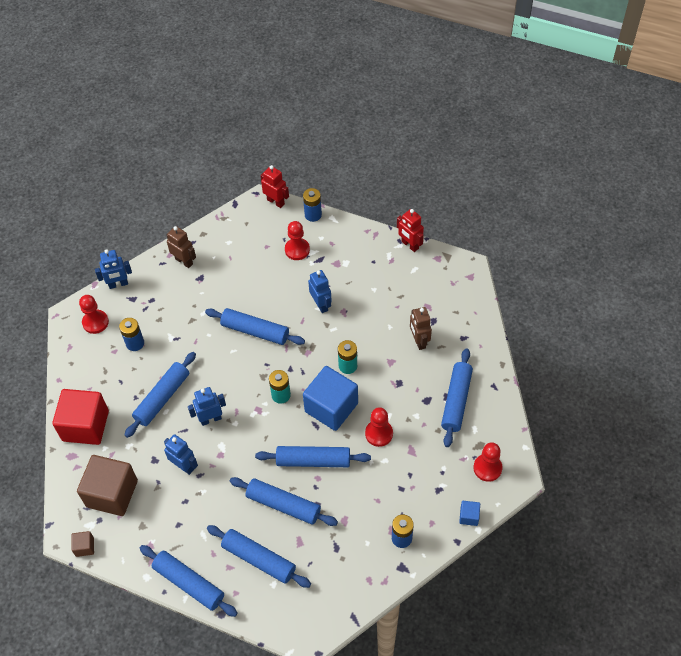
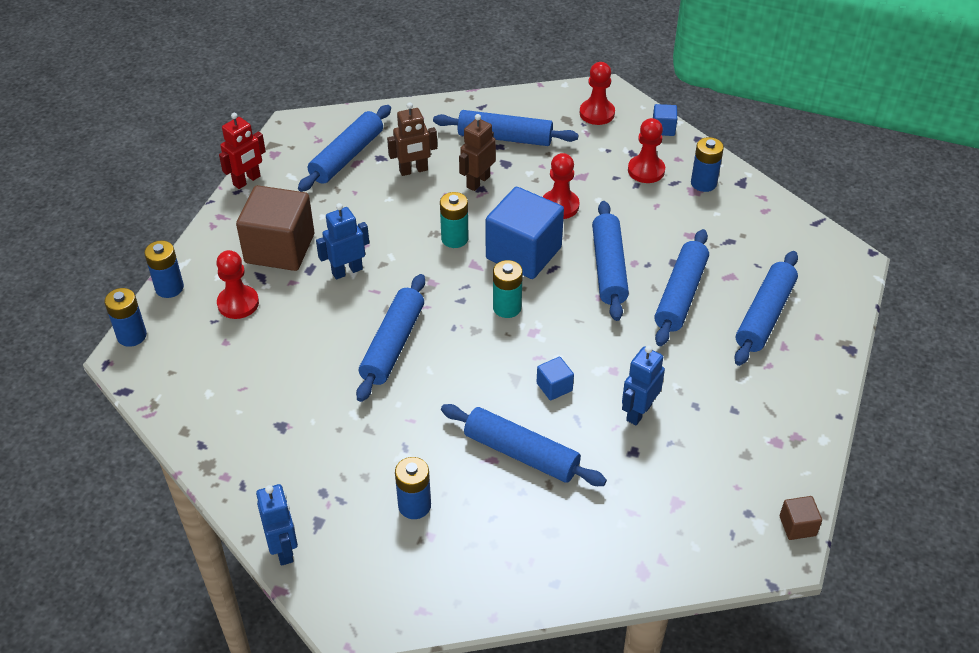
camera: 95 degrees left, 10 degrees down
(85, 426) = (583, 558): red cube -> none
(95, 322) = (368, 575): red pawn -> red pawn (646, 170)
(112, 493) = (700, 501): brown cube -> brown cube (280, 248)
(184, 261) = (242, 452): brown robot -> brown robot (478, 181)
(189, 583) = (819, 388): blue rolling pin -> blue rolling pin (347, 156)
(210, 419) = (554, 387): blue robot -> blue cube
(276, 202) = (132, 336): red robot -> blue battery

